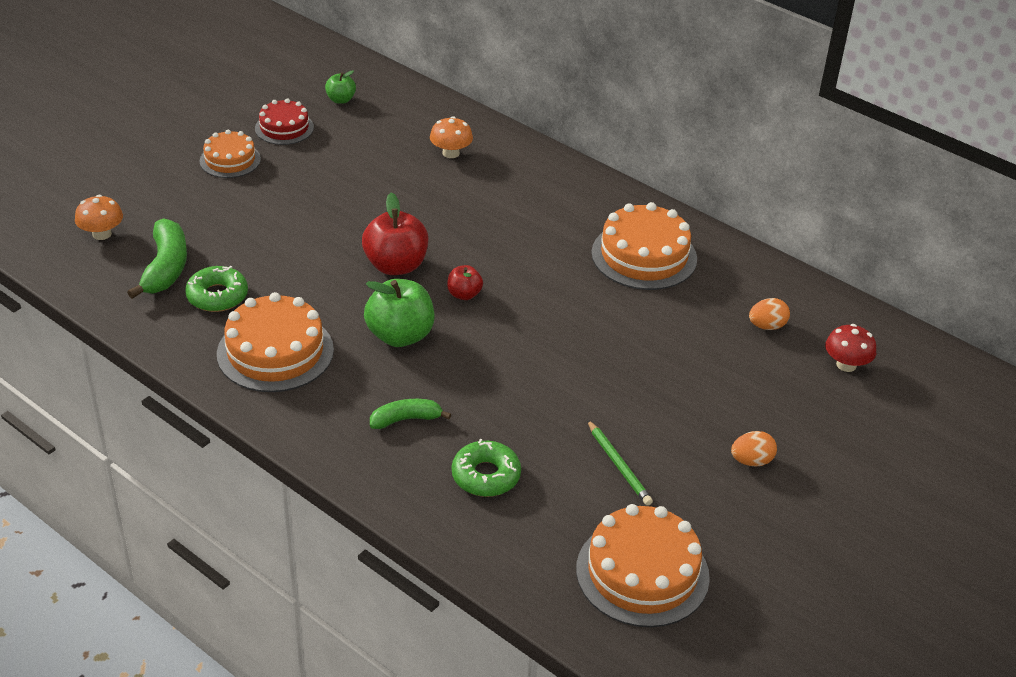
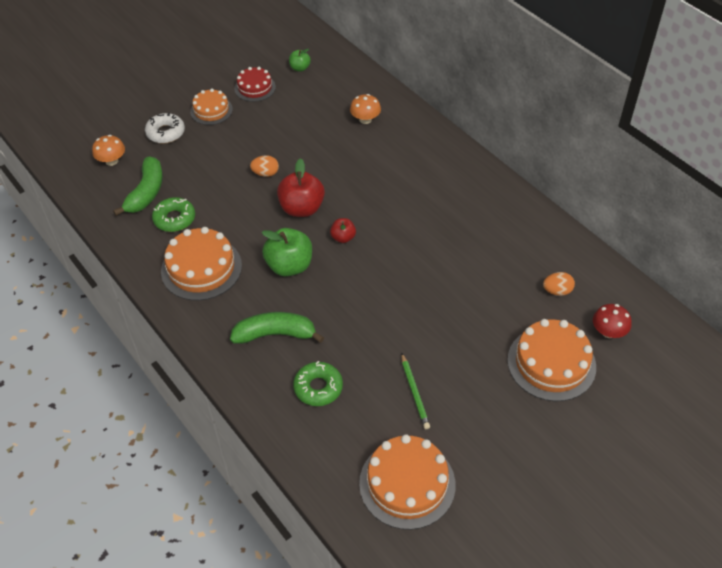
camera: 15 degrees right, 10 degrees up
(171, 192) = (165, 133): none -> white donut
(406, 419) = (275, 334): green banana -> green banana, size x1.60
(644, 256) = (482, 220): orange cake -> orange cake (551, 363)
(751, 461) = (513, 403): orange egg -> orange egg (265, 173)

